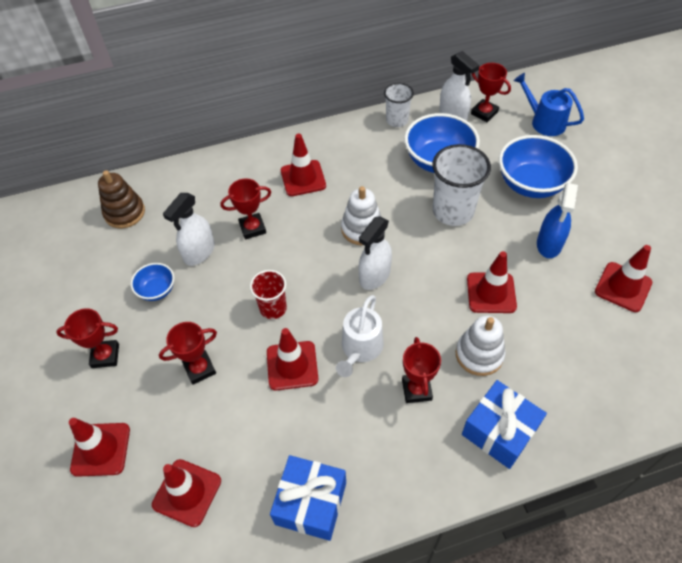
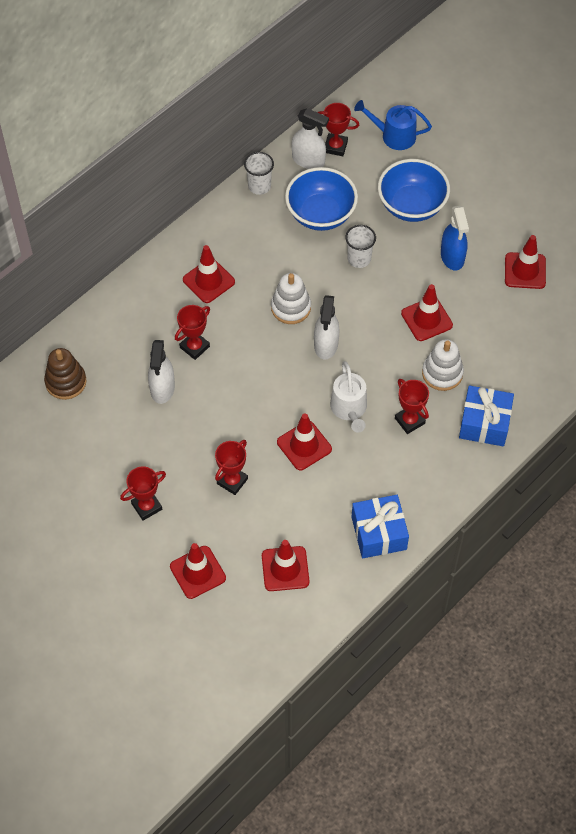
camera: 30 degrees left, 5 degrees up
(157, 290) = (149, 436): blue bowl -> none
(273, 308) = (259, 408): red cup -> none
(453, 211) = (359, 259): white cup -> white cup, size x0.59

